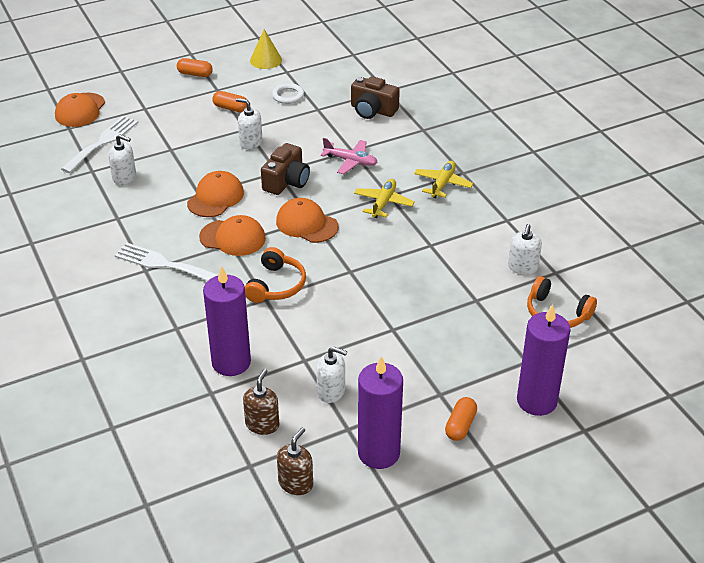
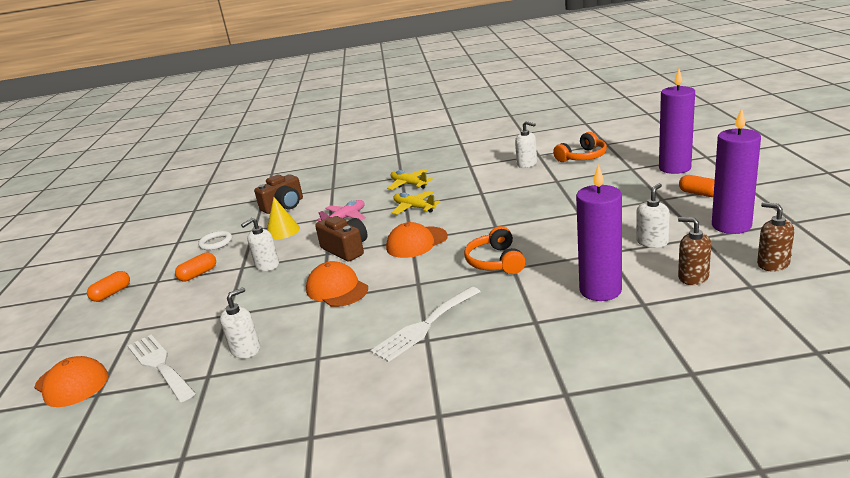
camera: 65 degrees left, 15 degrees down
(233, 238) = (409, 281): orange cap -> none
(266, 60) = (144, 252): yellow cone -> yellow cone (282, 231)
(276, 285) = (495, 261): orange headphones -> orange headphones turned 135 degrees counterclockwise

